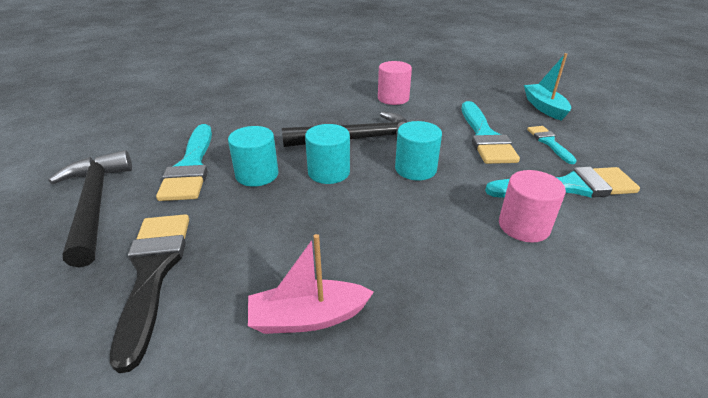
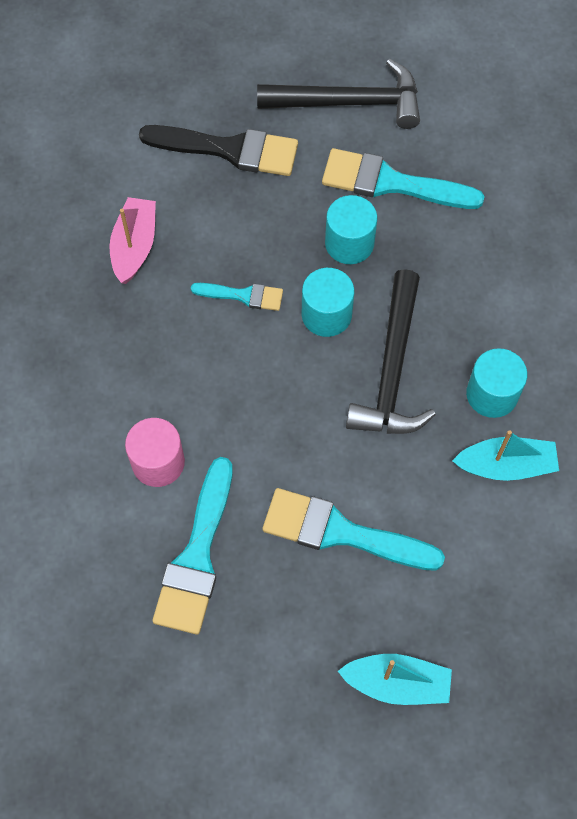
camera: 110 degrees right, 30 degrees up
(393, 98) = (506, 465): pink cylinder -> turquoise boat
(415, 169) = (297, 408): turquoise cylinder -> turquoise cylinder (492, 394)
(549, 142) = (294, 608): turquoise brush -> turquoise brush (243, 296)

